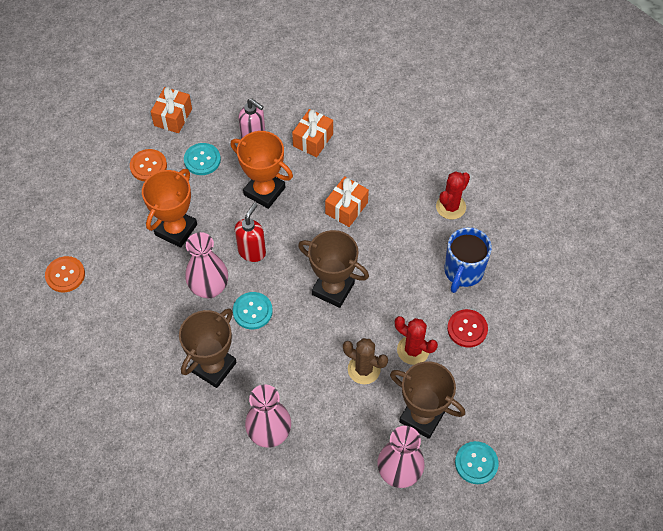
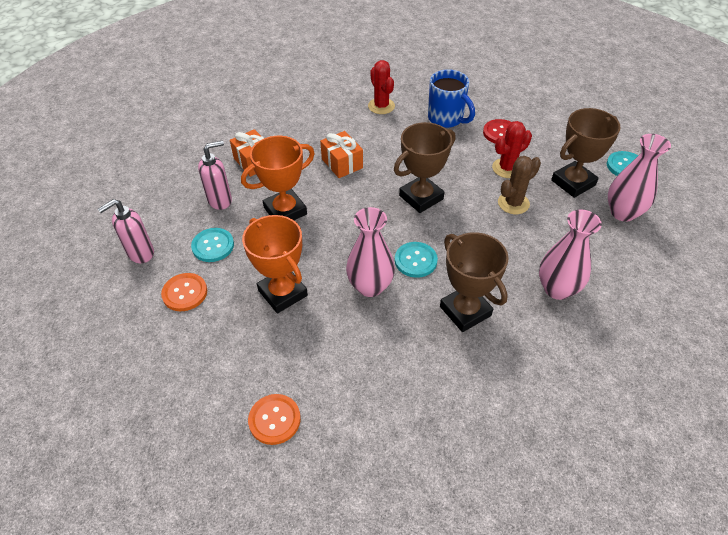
camera: 65 degrees left, 10 degrees down
(173, 117) = (140, 253): orange gift -> pink soap dispenser
(252, 251) = (347, 240): red soap dispenser -> none

